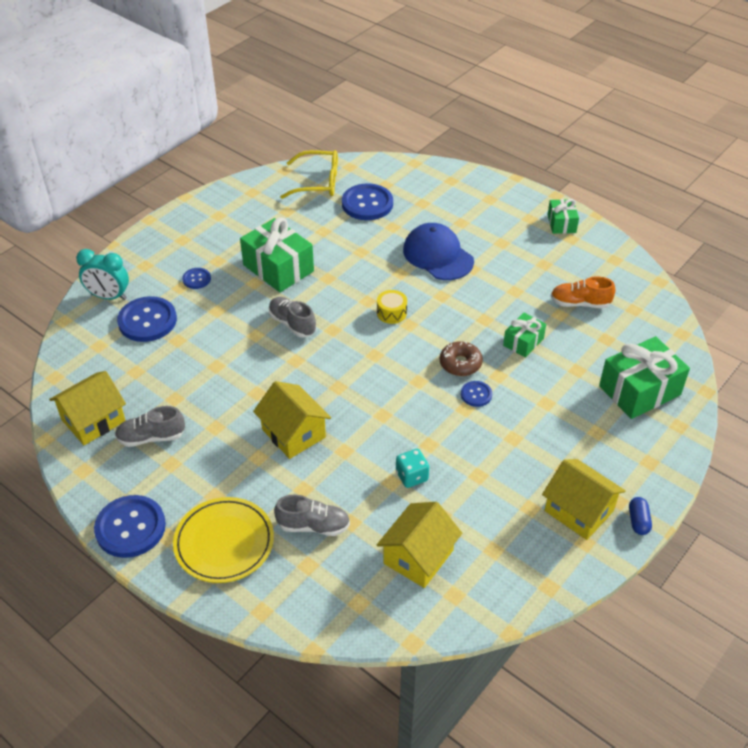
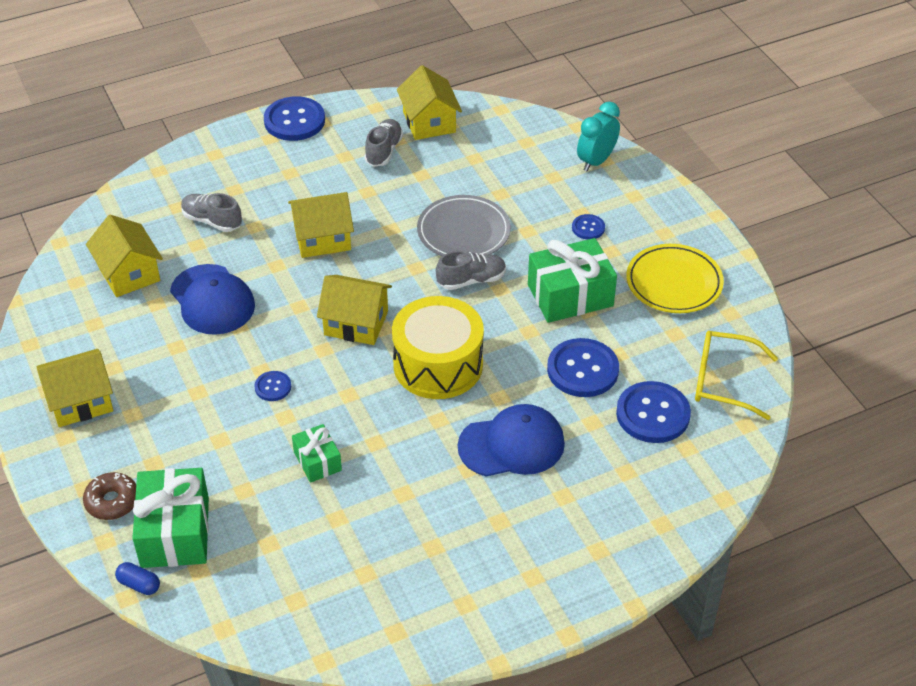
camera: 115 degrees right, 0 degrees up
(147, 321) = (542, 179): blue button -> blue button (582, 370)
(224, 542) = (238, 166): yellow plate -> yellow plate (674, 282)
(237, 347) = (463, 232): none -> grey plate
(313, 526) = (212, 221): grey shoe -> grey shoe turned 90 degrees clockwise
(318, 182) = (723, 381): yellow glasses -> yellow glasses turned 75 degrees clockwise
(379, 373) = (356, 323): none -> yellow house
(391, 313) = (438, 365): yellow drum -> yellow drum, size x2.40
(411, 476) = (212, 300): turquoise dice -> blue cap
(460, 363) = (324, 392): brown donut -> brown donut (112, 501)
(561, 223) = (502, 608): green gift -> none
(580, 303) = (342, 548): orange shoe -> none
(638, 521) = (33, 440): blue capsule -> blue capsule (139, 585)

